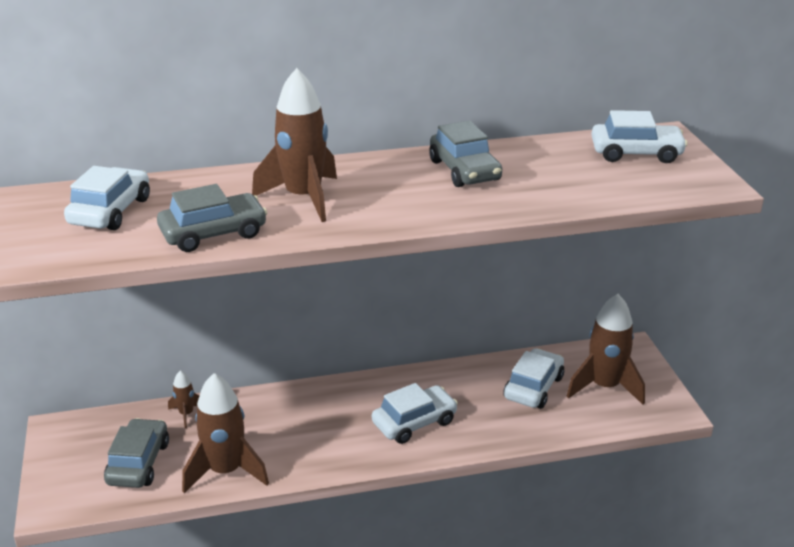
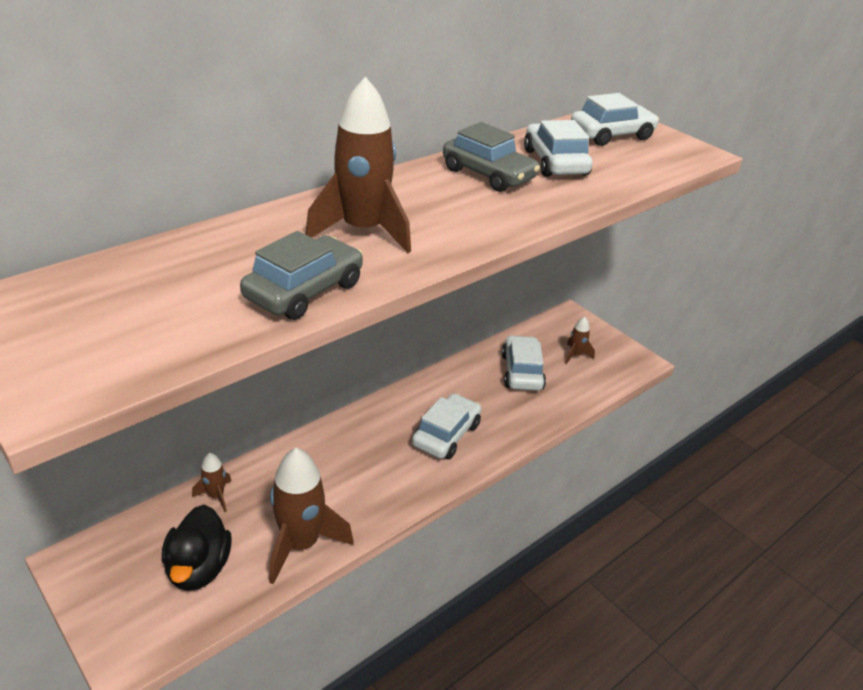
camera: 30 degrees left, 5 degrees up
(110, 211) = (151, 290): white car -> white car (555, 162)
(138, 463) = (199, 568): grey car -> black duck
(604, 387) = (575, 355): brown rocket -> brown rocket, size x0.48

